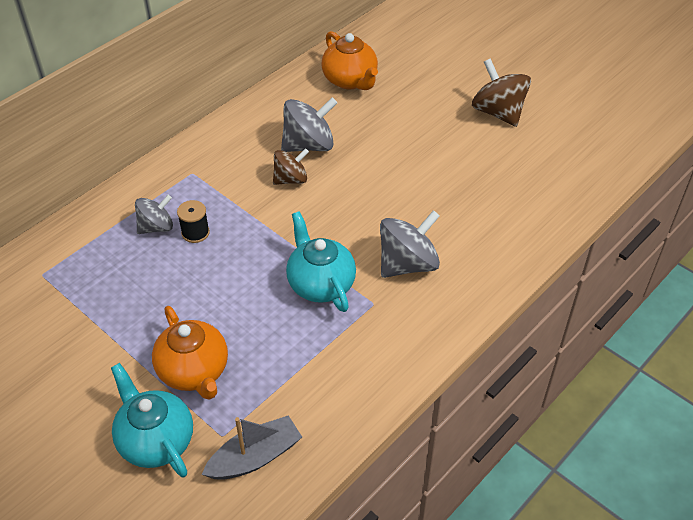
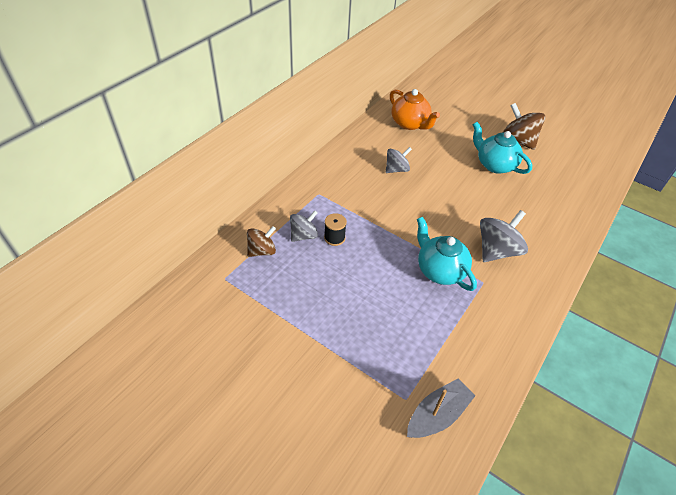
camera: 10 degrees left, 0 degrees up
(156, 440) = (354, 409): turquoise teapot -> turquoise teapot (494, 165)
(194, 371) = (367, 347): orange teapot -> none
(291, 179) = (392, 194): brown spinning top -> brown spinning top (262, 251)
(309, 145) = (396, 169): grey spinning top -> grey spinning top, size x0.64

